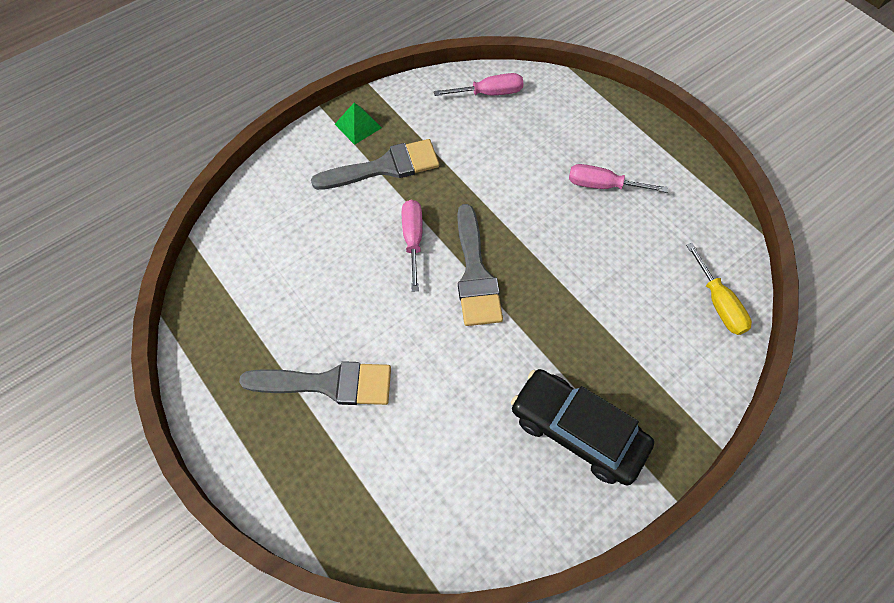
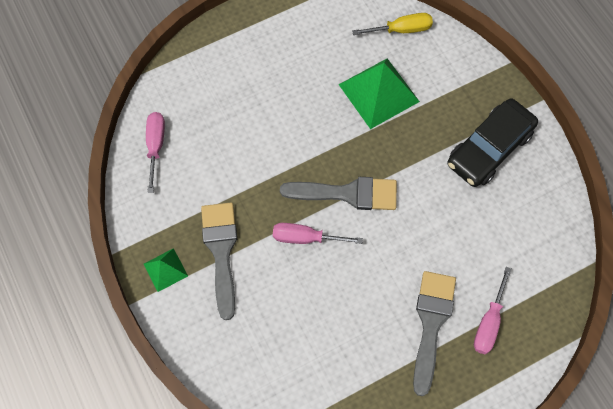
camera: 80 degrees left, 5 degrees up
(603, 185) = (280, 79): pink screwdriver -> pink screwdriver (489, 322)
(618, 289) = (379, 93): none -> green pyramid

